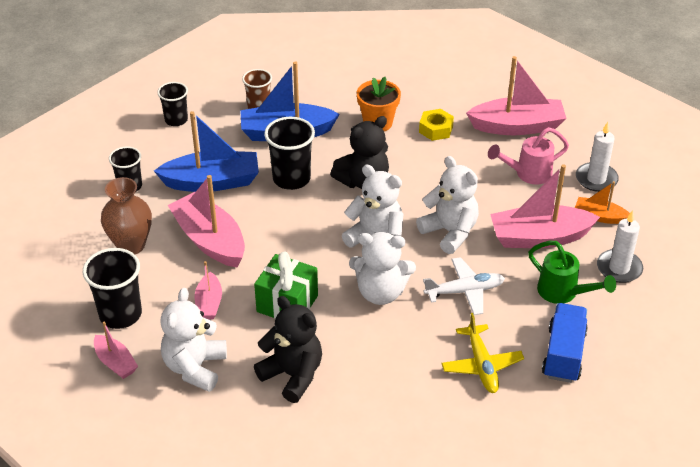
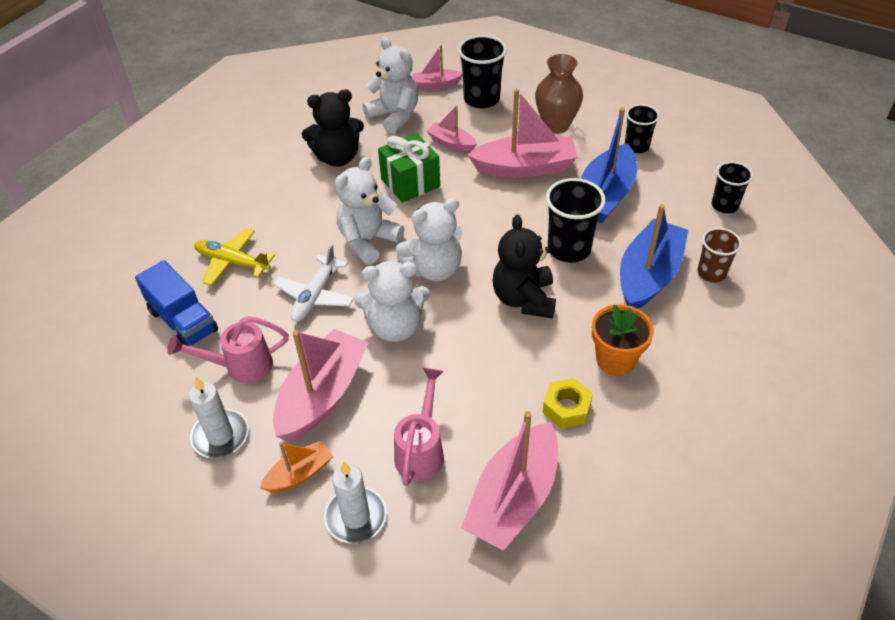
camera: 125 degrees right, 5 degrees up
(563, 293) = (240, 366): green watering can -> pink watering can

